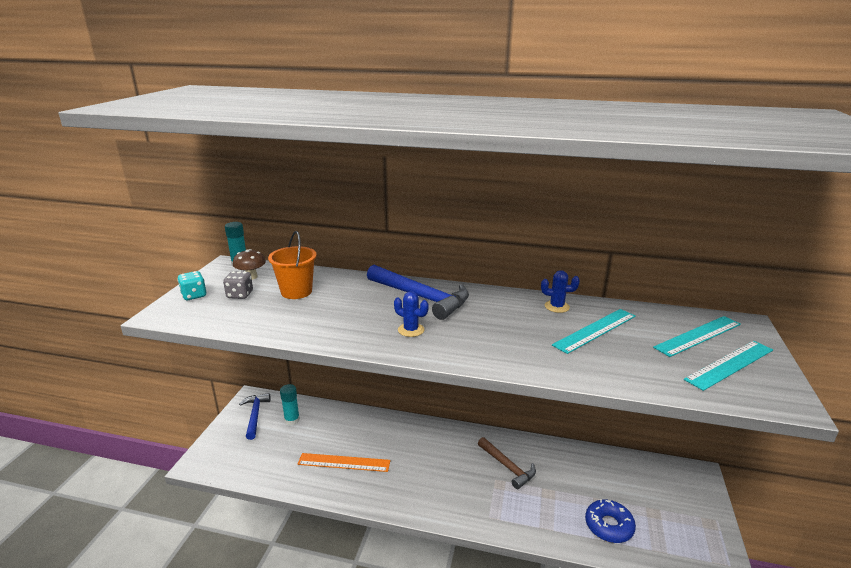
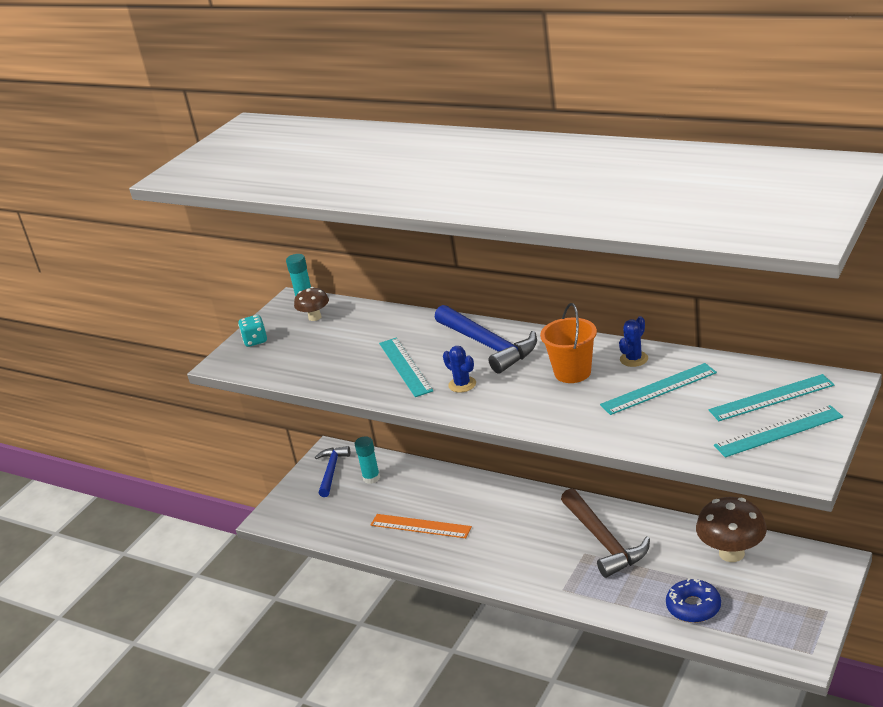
camera: 20 degrees right, 5 degrees up
(240, 295) = (300, 340): grey dice -> none
(296, 292) = (358, 337): orange bucket -> orange bucket (572, 372)
(349, 315) = (405, 366): none -> turquoise ruler
(507, 467) = (604, 541): brown hammer -> brown hammer, size x1.54
(557, 307) = (634, 359): blue cactus -> blue cactus turned 75 degrees counterclockwise
(615, 471) = (731, 553): none -> brown mushroom

